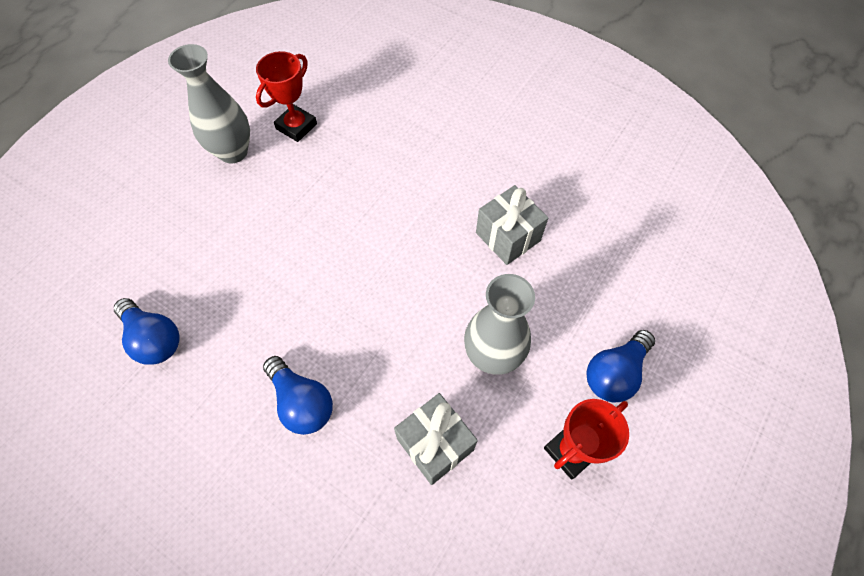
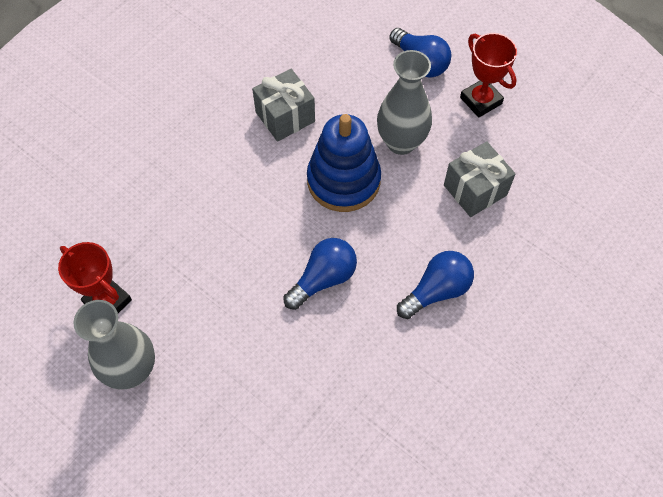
camera: 85 degrees left, 0 degrees up
(154, 339) = (366, 431): blue light bulb -> blue light bulb (323, 279)
(434, 299) = (343, 180): none -> blue stacking toy

